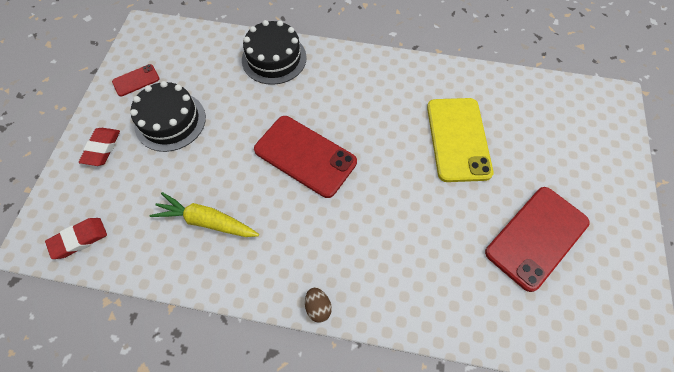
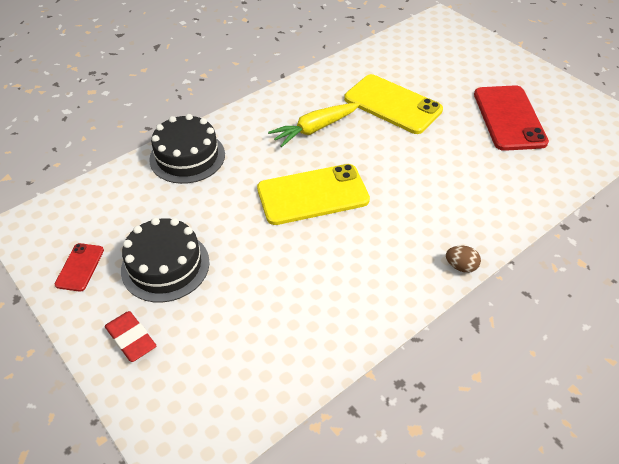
camera: 50 degrees left, 15 degrees down
(79, 239) = (222, 414): red eraser -> none
(207, 221) = (308, 297): yellow carrot -> yellow carrot (315, 129)
(305, 156) = (313, 195): red phone -> yellow phone

